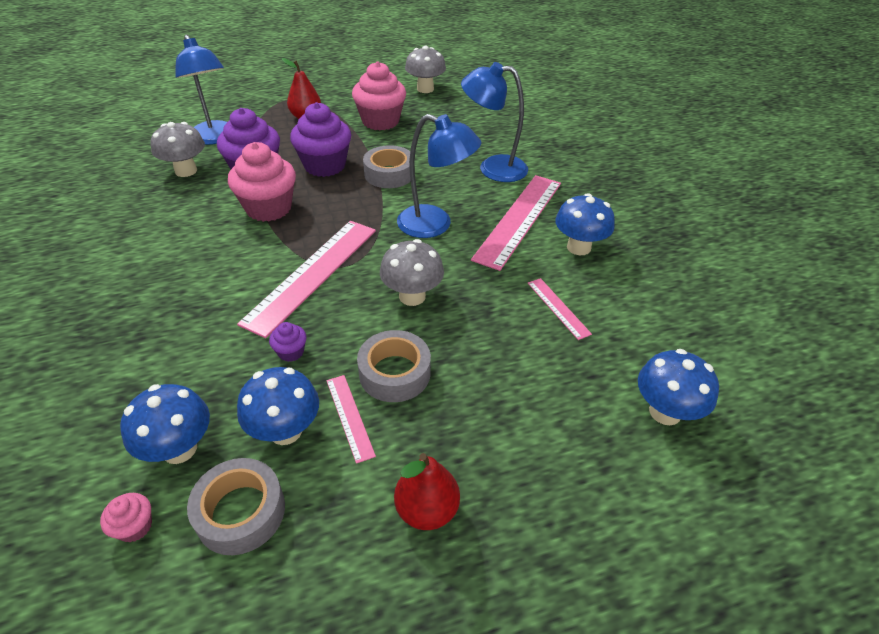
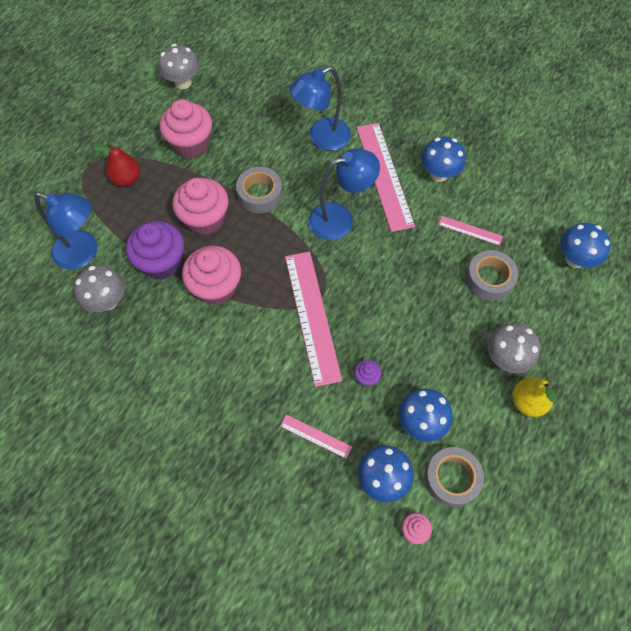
camera: 40 degrees left, 20 degrees up
(324, 165) = (205, 219): purple cupcake -> pink cupcake
(349, 417) = (441, 387): pink ruler -> pink ruler (315, 436)
(394, 373) = (434, 343): grey tape -> grey tape (489, 279)
(412, 296) = (387, 285): grey mushroom -> grey mushroom (505, 358)
(427, 509) = (527, 402): red pear -> yellow pear

